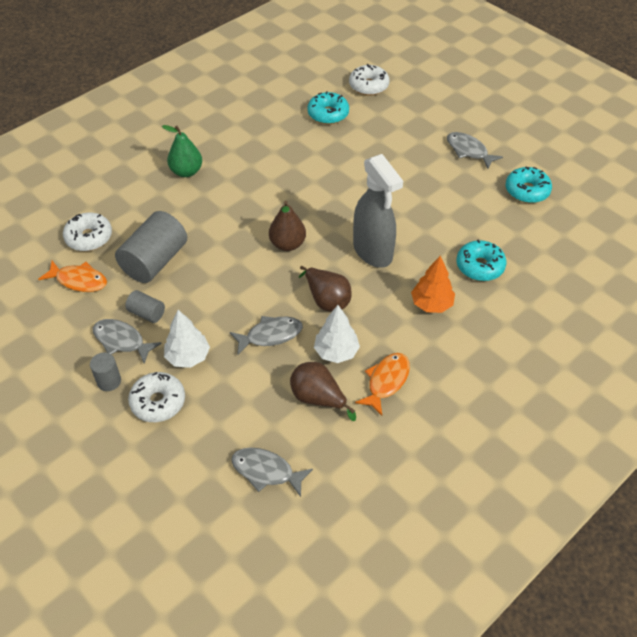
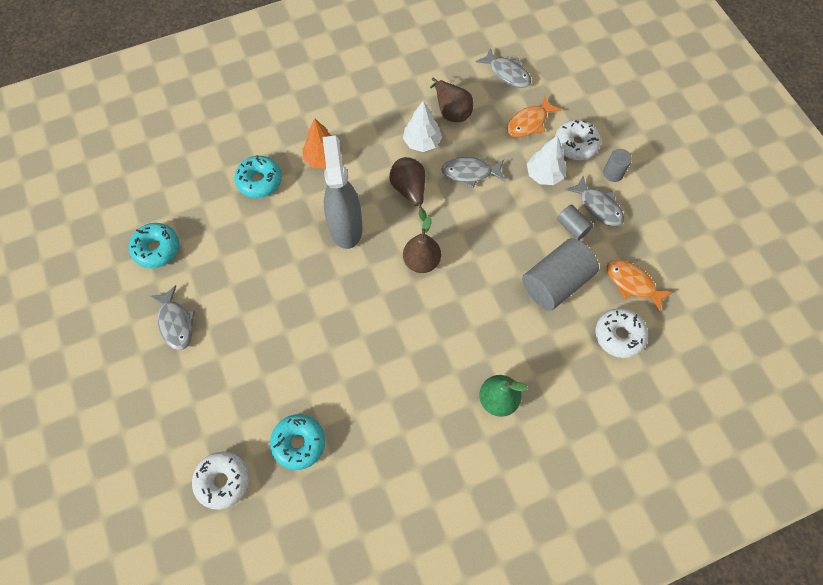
camera: 160 degrees left, 15 degrees up
(386, 381) = (394, 108): orange fish -> orange fish (529, 122)

